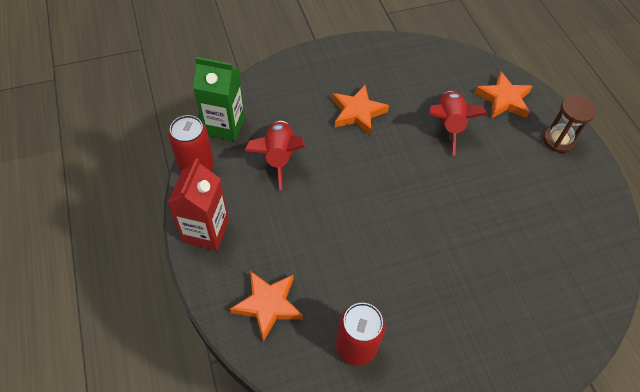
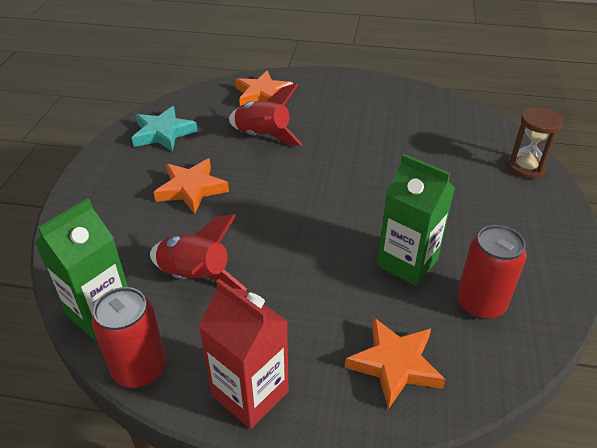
camera: 60 degrees left, 15 degrees down
(369, 281) = (407, 263): none -> green carton
(405, 64) = (163, 133): none -> turquoise star
(558, 140) = (330, 86): brown hourglass -> brown hourglass (526, 167)

